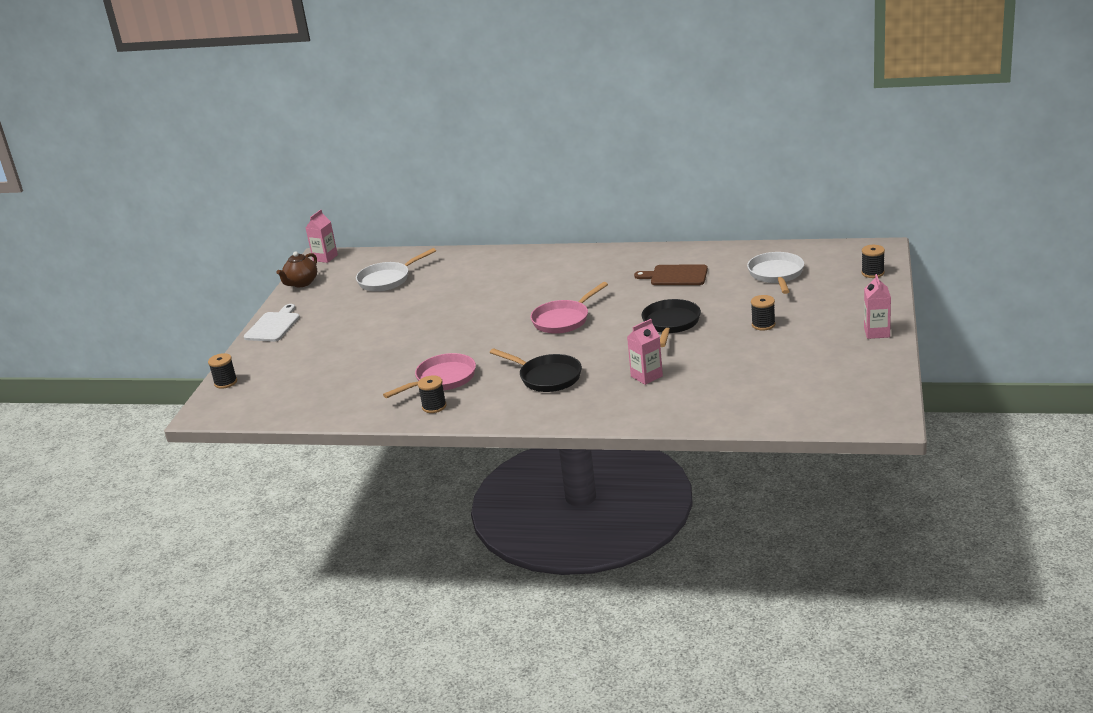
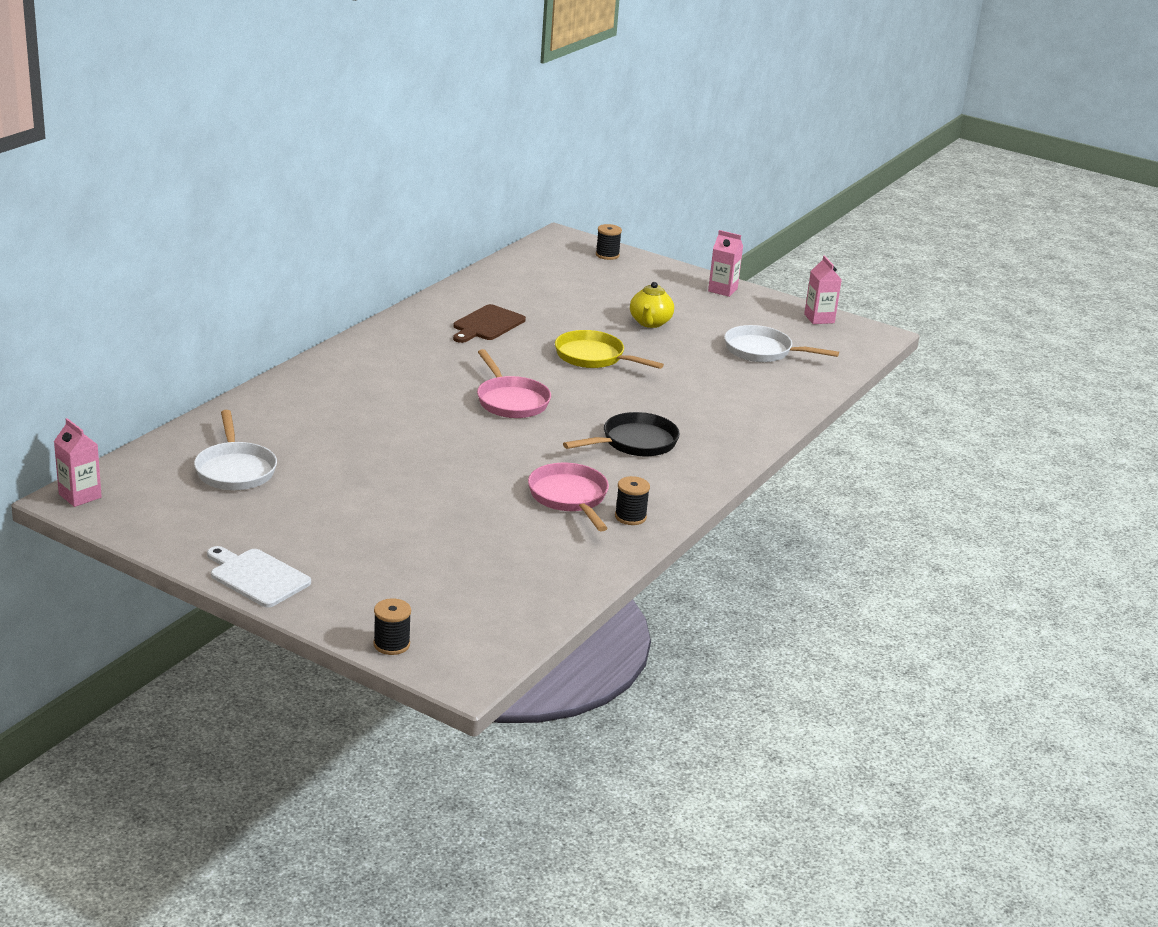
camera: 75 degrees left, 0 degrees up
(301, 283) = (141, 530): brown teapot -> none
(646, 376) = (691, 398): pink carton -> pink carton (819, 318)
(670, 324) = (594, 357): black pan -> yellow pan
(763, 325) = (650, 323): black spool -> yellow teapot
(776, 275) = (553, 287): white pan -> white pan (763, 351)

